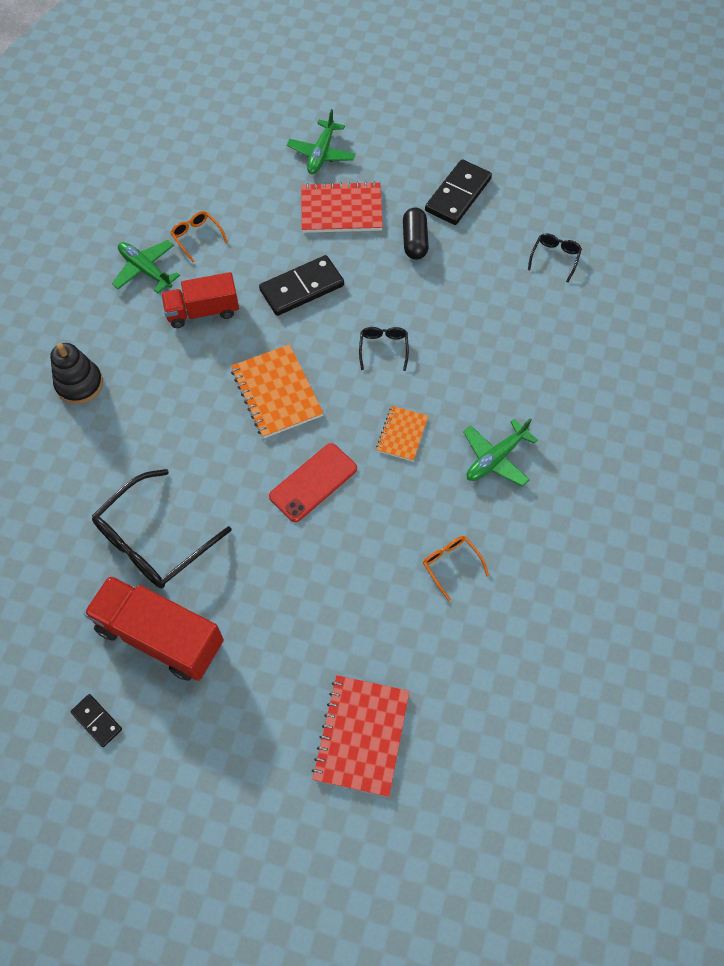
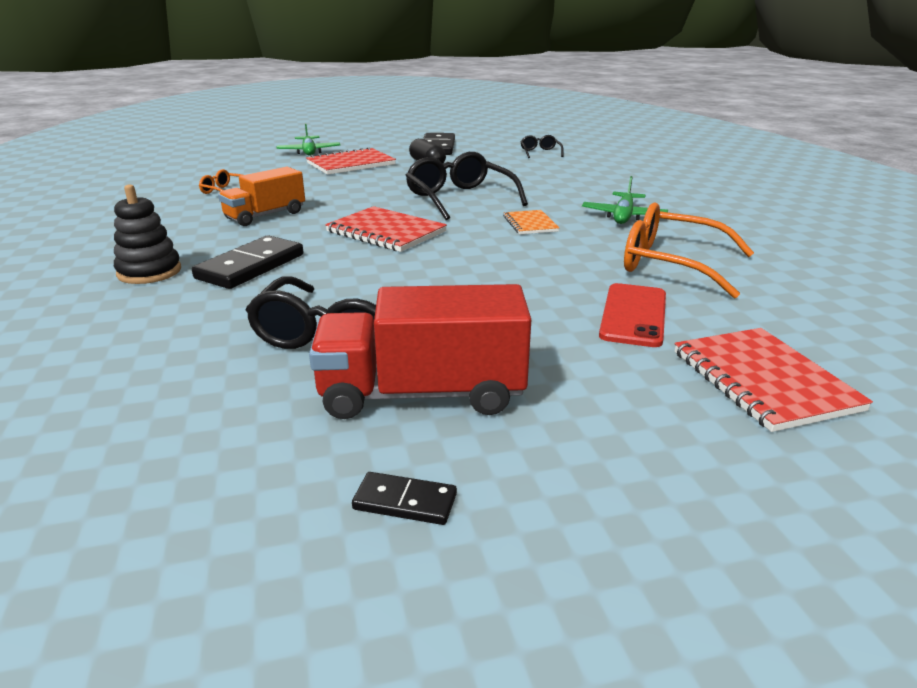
camera: 30 degrees left, 35 degrees down
(145, 270) = (183, 211): green plane -> none
(203, 311) = (265, 215): red truck -> orange truck
(277, 392) = (386, 232): orange notebook -> red notebook
(302, 288) = (353, 192): black domino -> black domino (250, 266)
(313, 482) = (481, 260): red phone -> red phone (634, 315)
(383, 348) = (460, 198): black glasses -> black glasses, size x2.05
(451, 565) = (671, 264): orange glasses -> orange glasses, size x2.05

